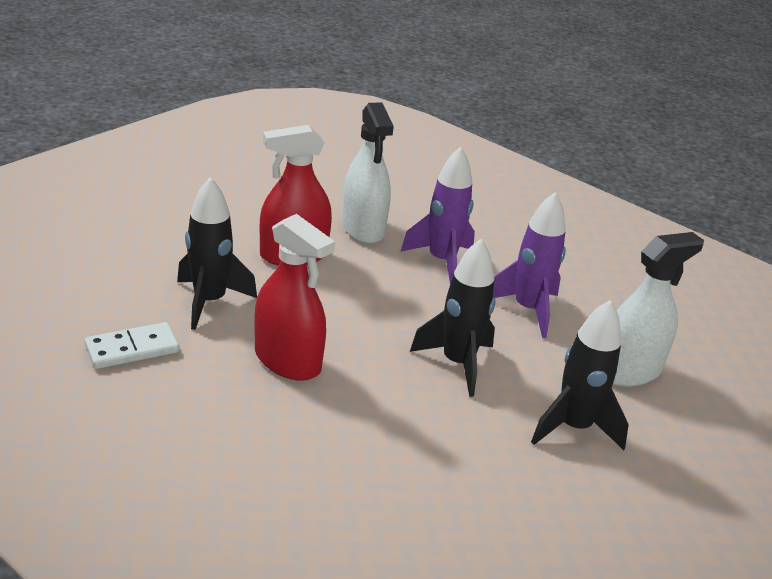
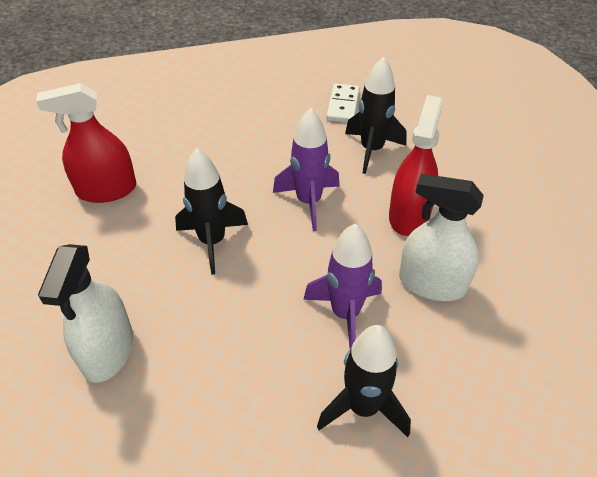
camera: 130 degrees right, 15 degrees up
(287, 360) = (284, 160): red spray bottle -> red spray bottle (107, 190)
(528, 310) = (233, 333): purple rocket -> purple rocket (308, 202)
(573, 427) = (100, 266): black rocket -> black rocket (363, 407)

